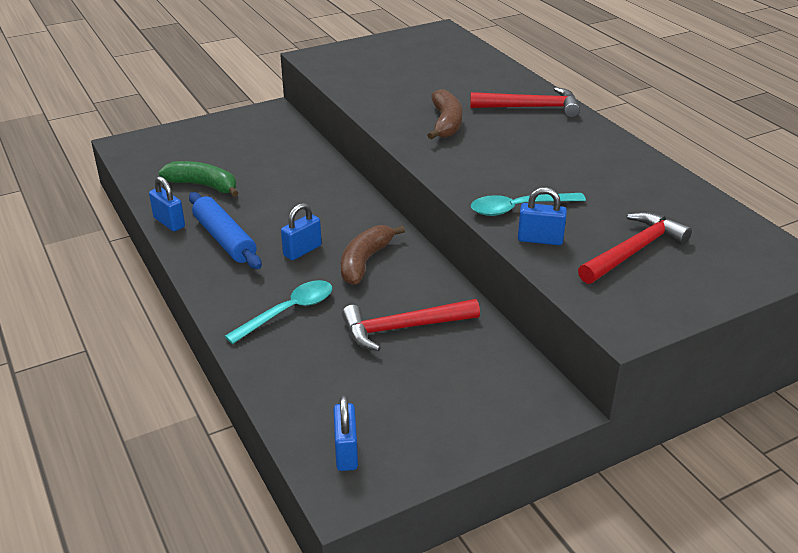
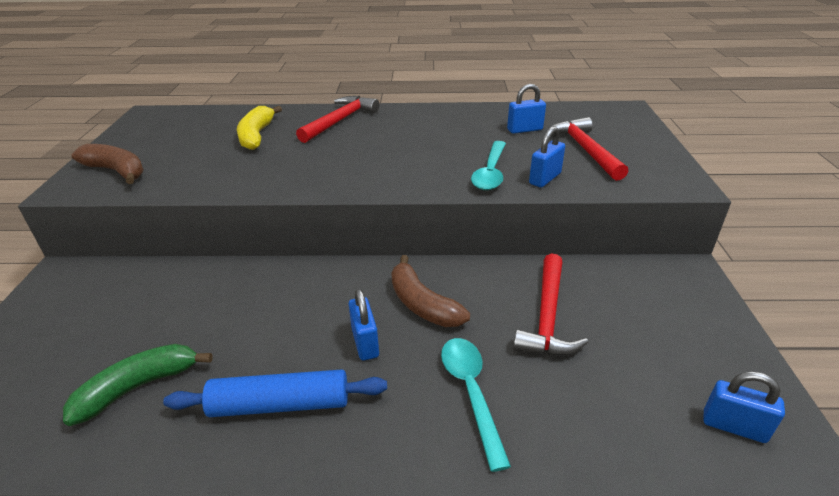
camera: 60 degrees left, 0 degrees up
(169, 222) = (182, 454): blue padlock -> blue padlock (524, 130)
(446, 123) = (315, 161): brown banana -> brown banana (117, 171)
(458, 84) = (257, 135): none -> yellow banana

